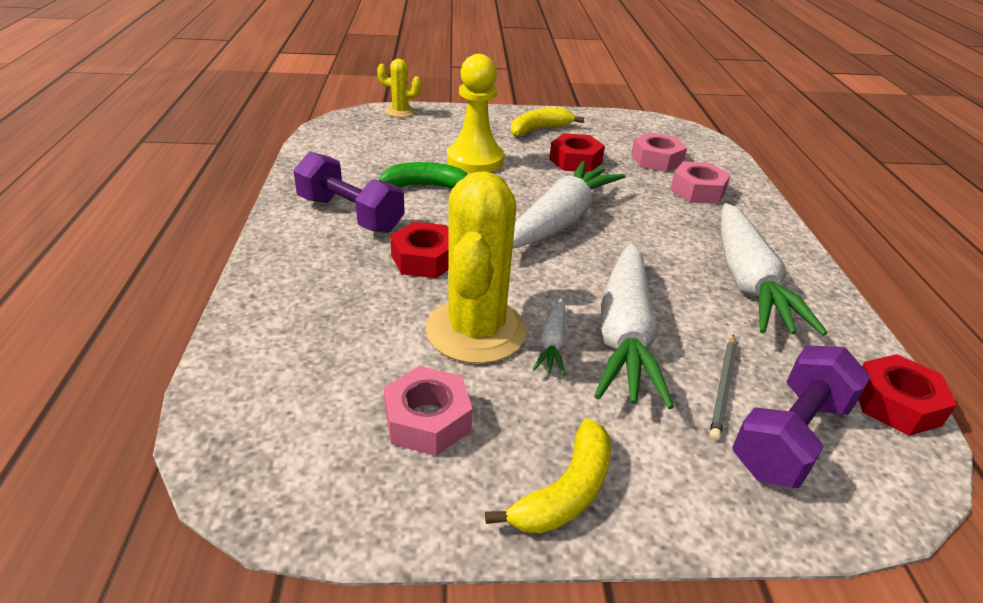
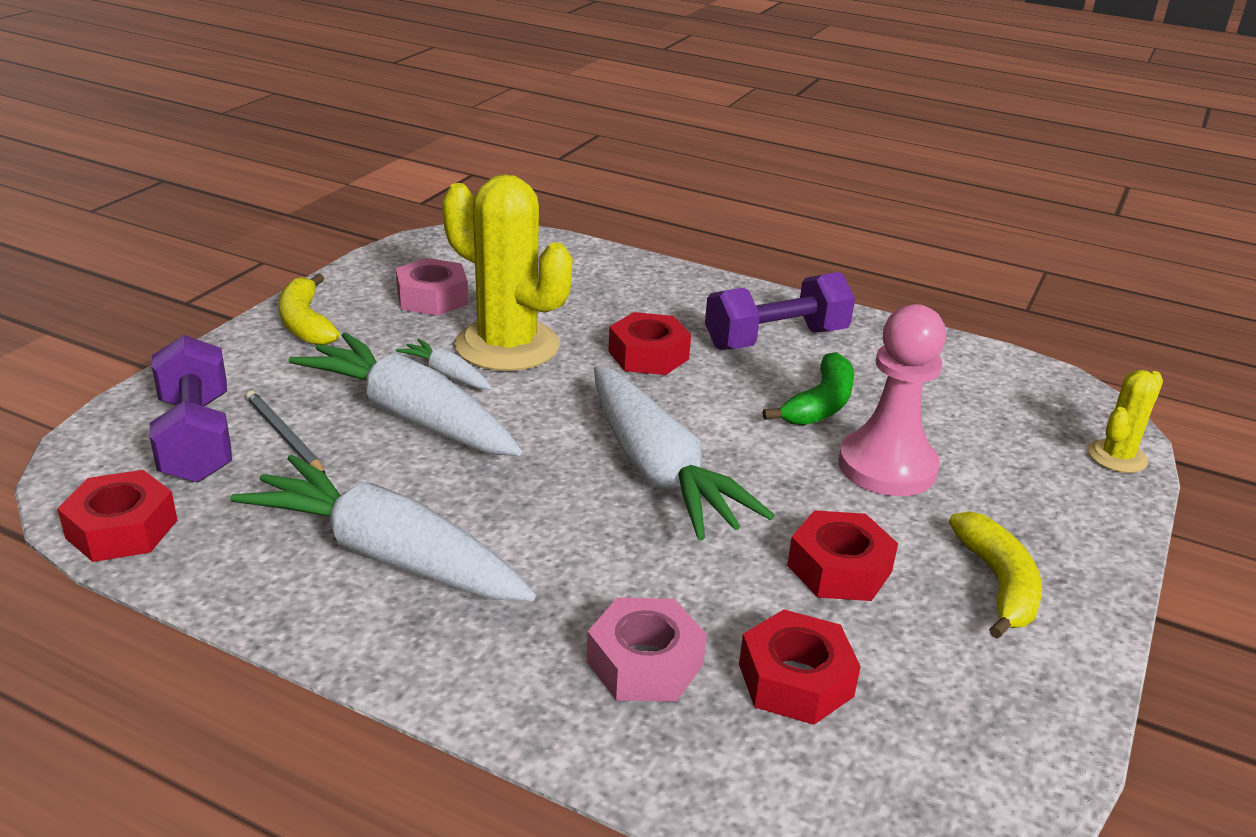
camera: 120 degrees right, 5 degrees down
(475, 160) = (887, 467): yellow pawn -> pink pawn
(656, 160) = (795, 680): pink nut -> red nut

